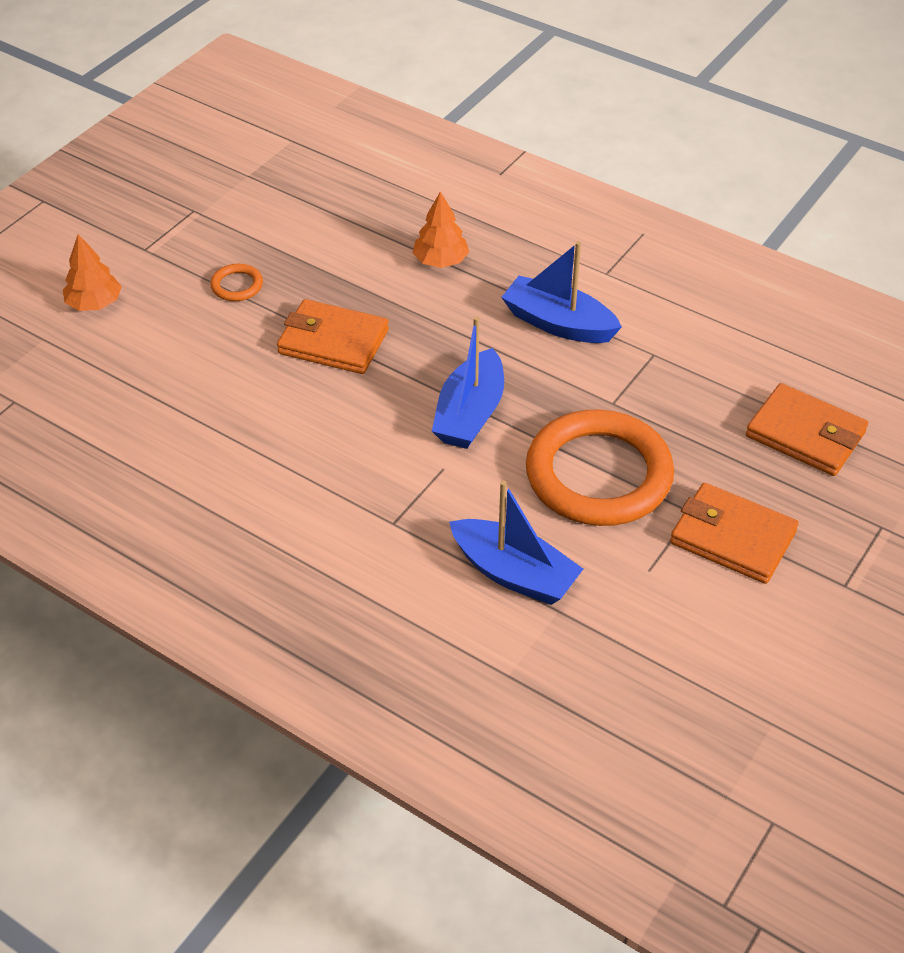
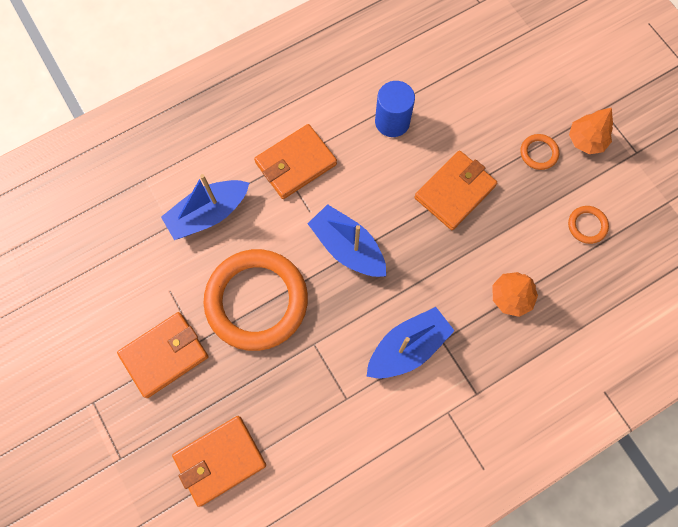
camera: 115 degrees right, 25 degrees up
(94, 304) = (554, 65): orange tree -> orange tree (586, 140)
(260, 430) = (392, 122): none -> blue cylinder
(314, 226) = (587, 225): none -> orange ring
(380, 508) = (295, 163): none -> orange wallet

